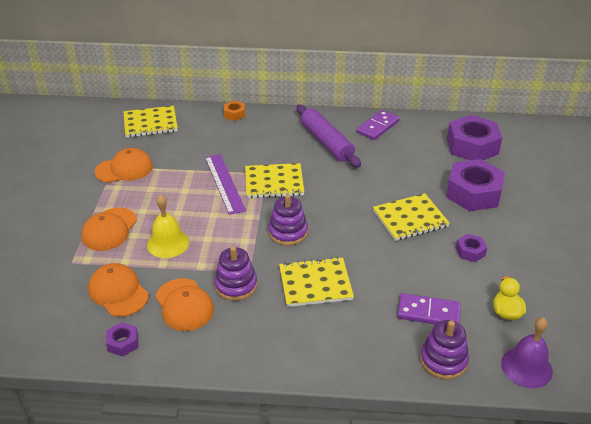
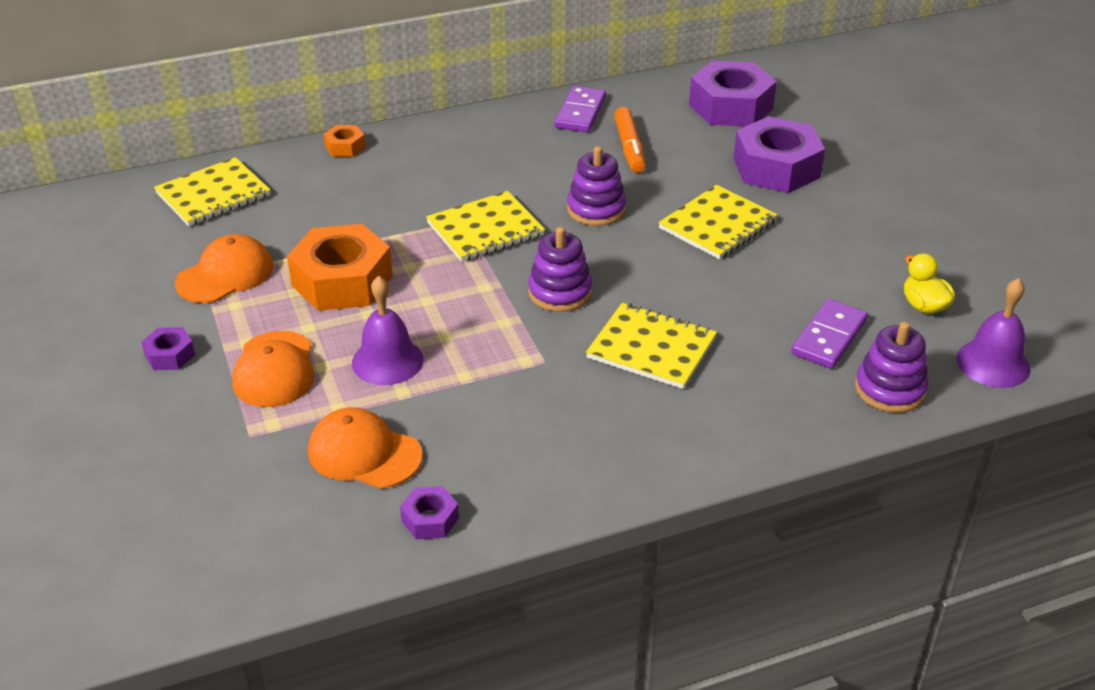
camera: 25 degrees left, 0 degrees up
(168, 243) = (387, 361): yellow bell -> purple bell
(178, 190) = (342, 281): none -> orange nut
(184, 305) = (482, 437): orange cap -> none
(224, 183) = (408, 251): purple ruler -> none
(236, 285) = (539, 386): purple stacking toy -> purple stacking toy (596, 209)
(315, 283) = (651, 348): yellow notebook -> yellow notebook turned 60 degrees clockwise
(326, 142) = (521, 153): purple rolling pin -> none
(391, 156) = (629, 148): none -> orange marker
(428, 312) = (829, 337): purple domino -> purple domino turned 45 degrees counterclockwise
(470, 251) = (826, 244): purple nut -> purple nut (170, 355)

